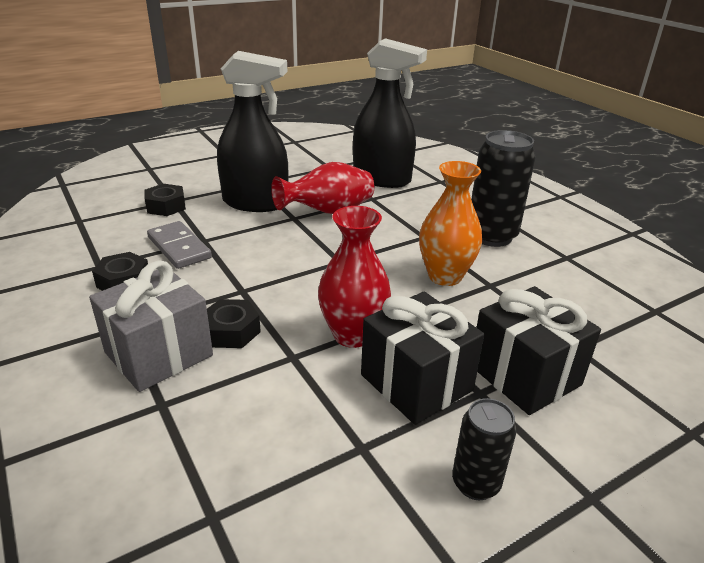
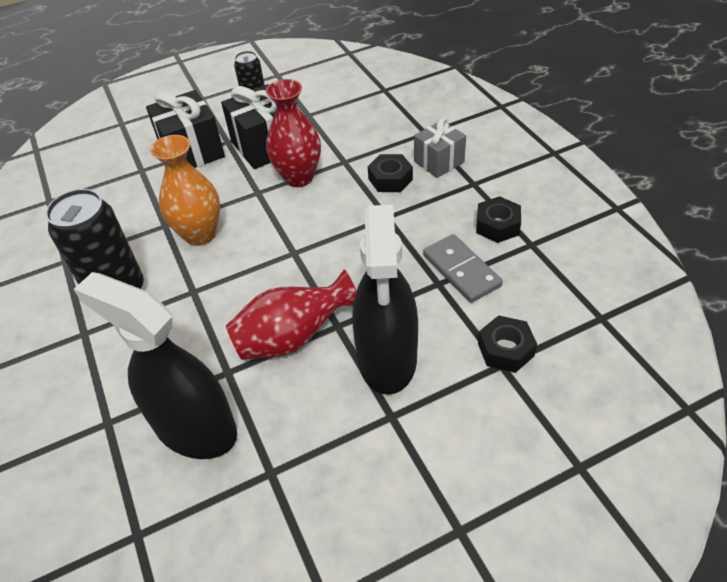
camera: 170 degrees left, 15 degrees up
(159, 354) = (439, 162): grey gift -> grey gift, size x0.65
(255, 203) = (387, 359): black spray bottle -> black spray bottle turned 105 degrees counterclockwise

